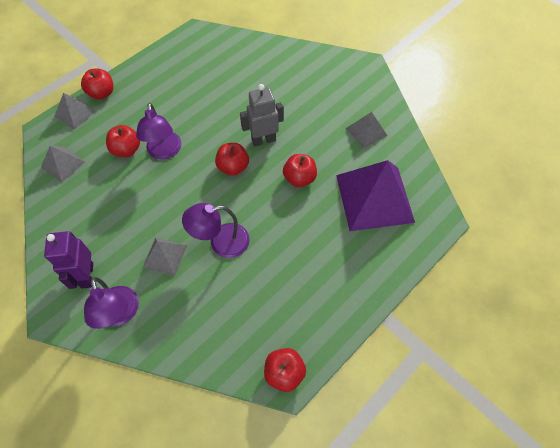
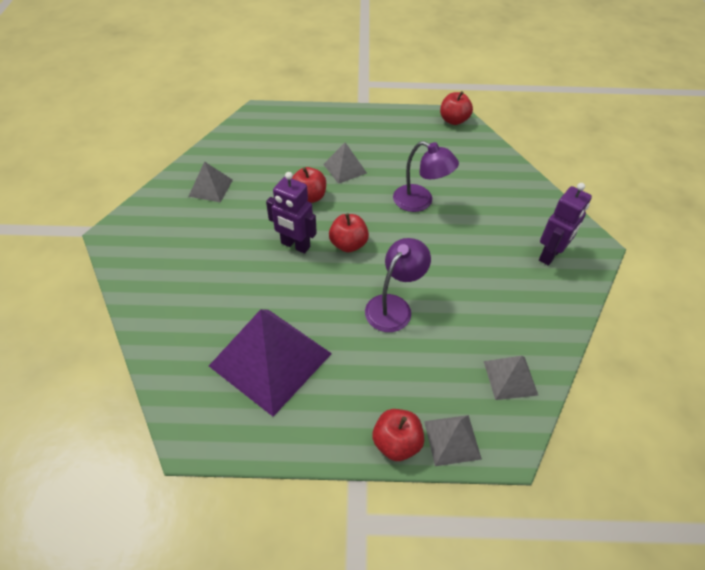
camera: 135 degrees left, 10 degrees down
(120, 314) = (539, 212): purple lamp -> none
(126, 150) = (429, 339): red apple -> none
(165, 256) = (473, 223): grey pyramid -> grey pyramid (345, 168)
(263, 140) = (295, 245): grey robot -> purple robot
(374, 198) = (278, 149): purple pyramid -> purple pyramid (270, 359)

